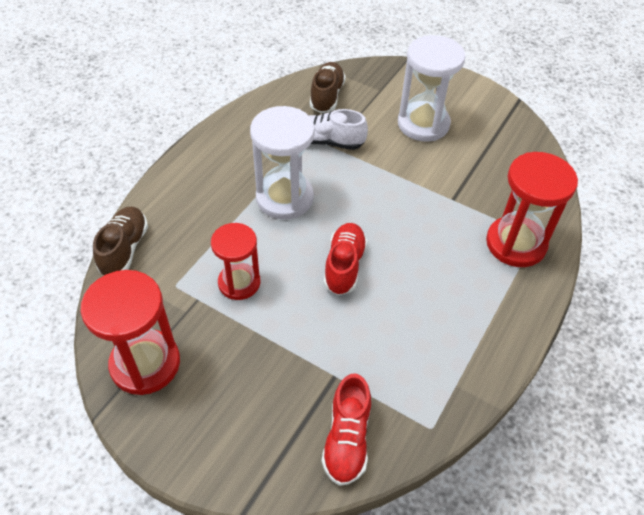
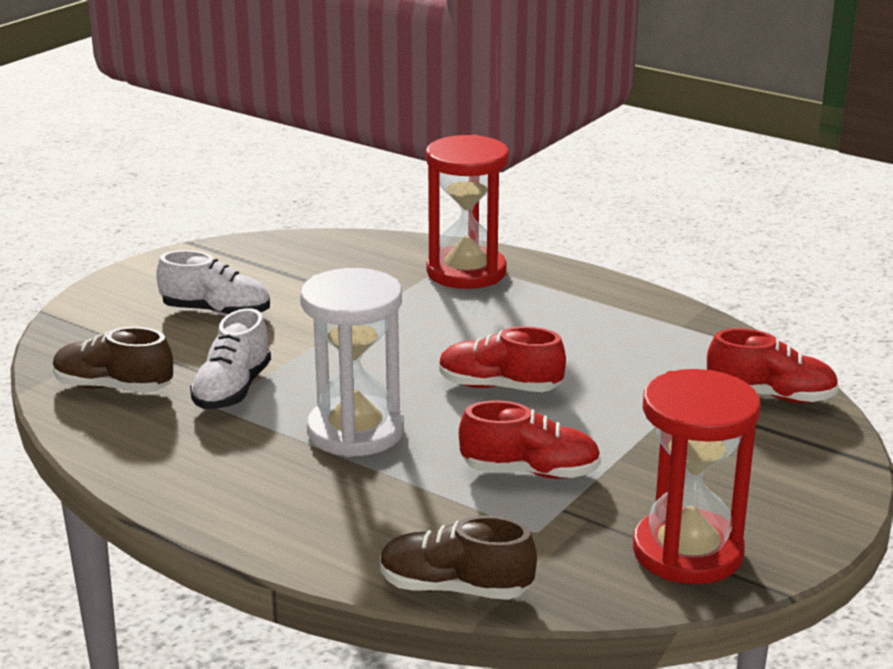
camera: 85 degrees left, 25 degrees down
(239, 283) = (530, 472): red hourglass -> red shoe
(423, 124) = (216, 312): white hourglass -> white shoe

